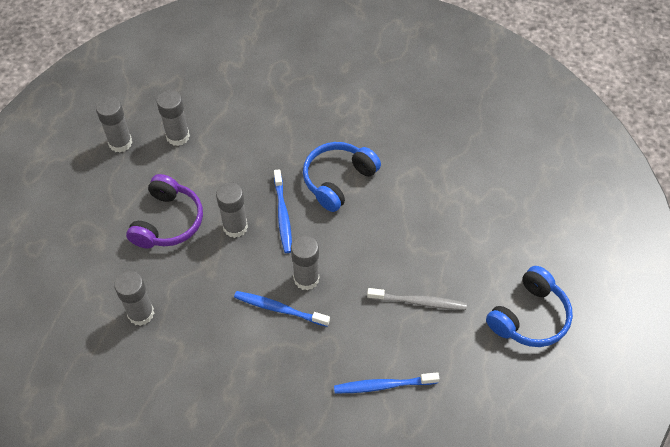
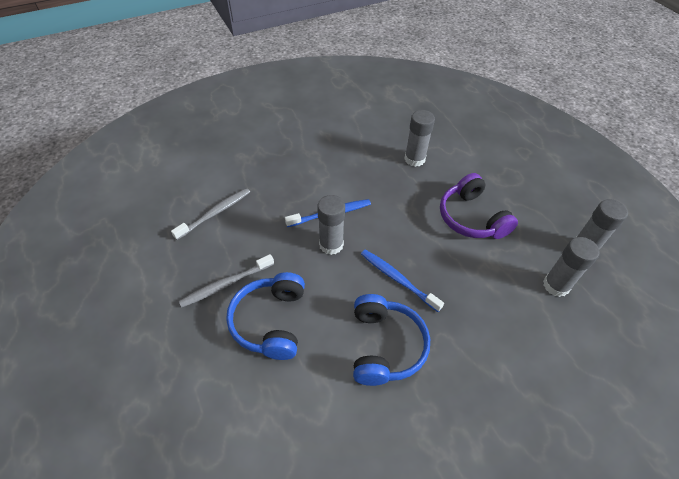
camera: 140 degrees right, 5 degrees down
(235, 227) = (422, 246): grey glue stick -> none
(383, 385) = (215, 213): blue toothbrush -> grey toothbrush
(529, 317) = (114, 335): blue headphones -> blue headphones (270, 321)

